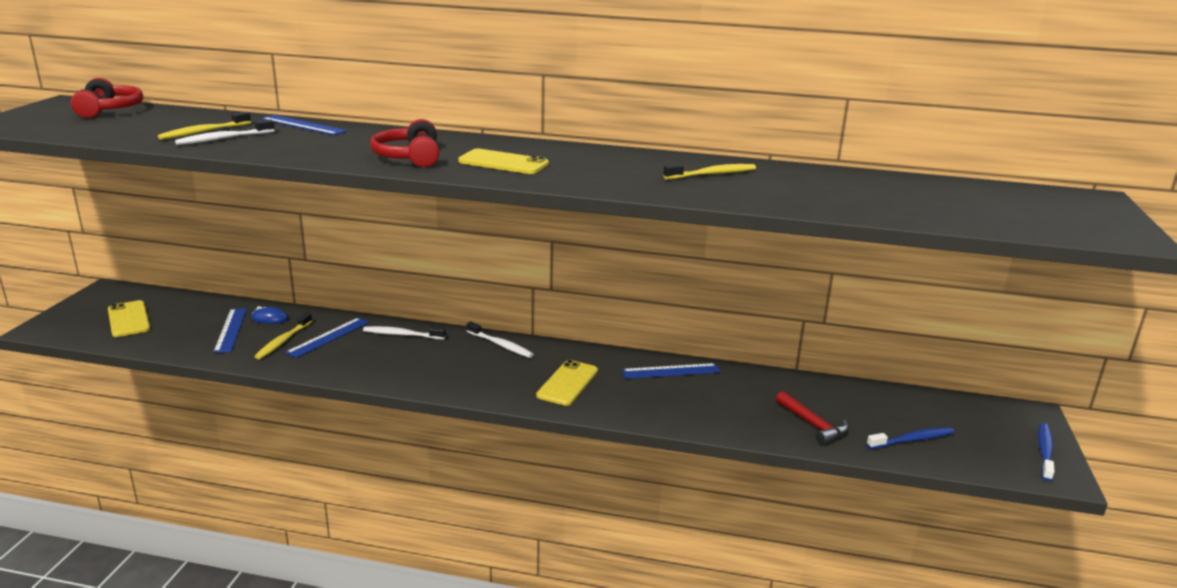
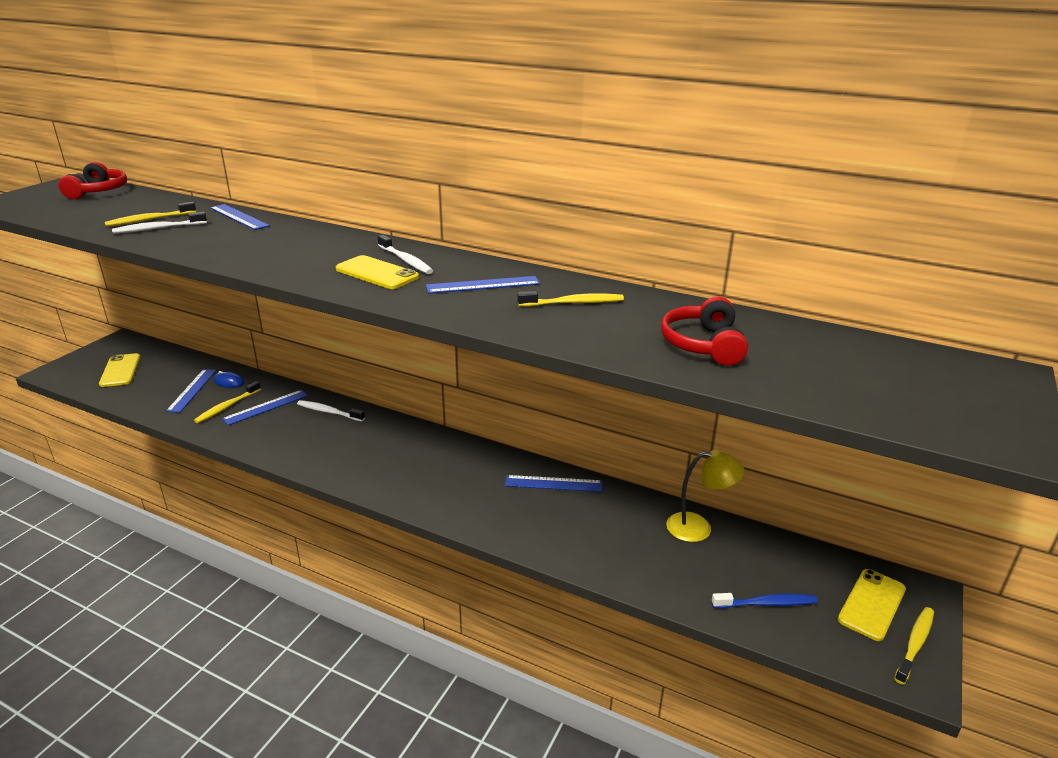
camera: 15 degrees right, 5 degrees up
(409, 157) = (297, 260): red headphones -> red headphones (703, 344)
(501, 345) = (409, 434): white toothbrush -> white toothbrush (405, 260)
(567, 383) = (448, 484): yellow phone -> yellow phone (872, 604)
(616, 166) = (483, 285): none -> blue ruler
(813, 424) = (666, 568): red hammer -> none
(823, 390) = (698, 528): none -> yellow lamp
(1044, 452) = (915, 644): blue toothbrush -> yellow toothbrush

